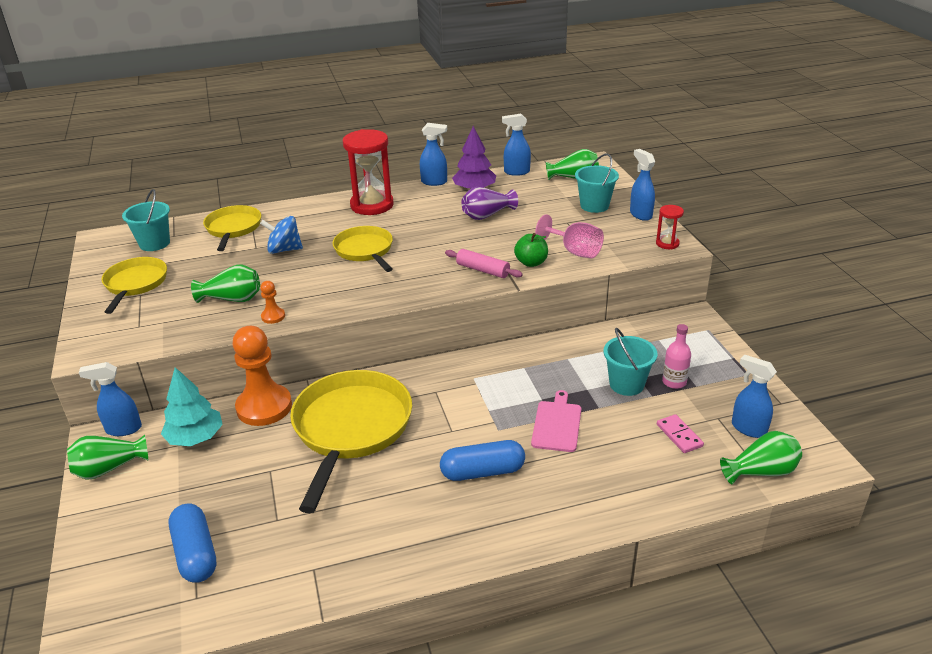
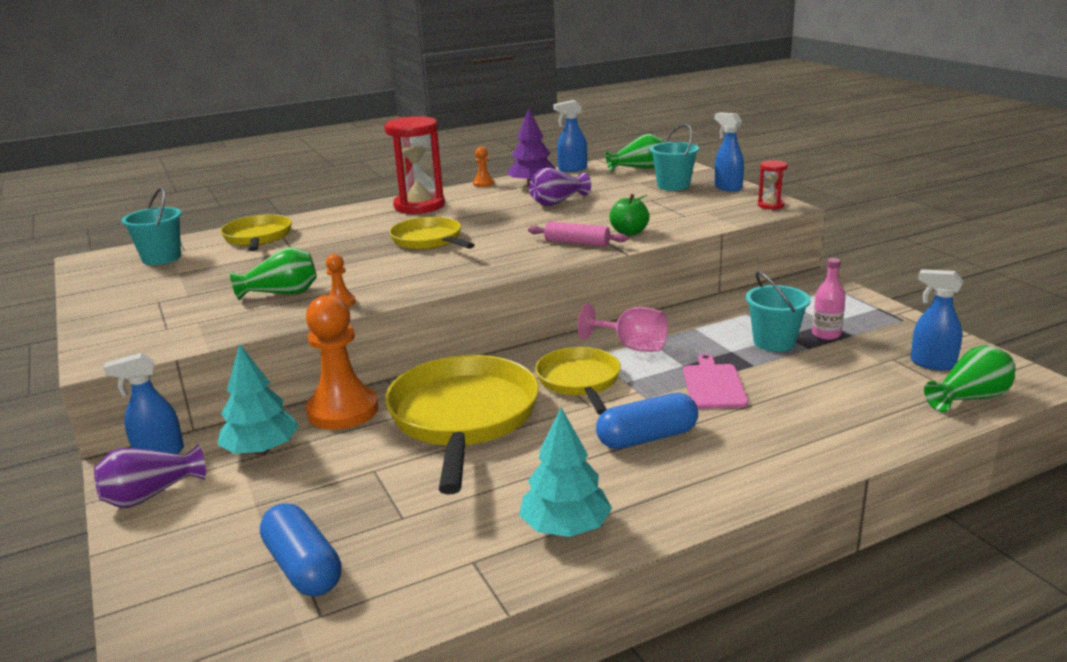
camera: 10 degrees left, 10 degrees down
(109, 468) = (151, 495): green vase -> purple vase
(135, 284) = (148, 293): yellow pan -> yellow pan (579, 381)
(284, 250) = (329, 248): blue spinning top -> none
(389, 549) = (565, 527): none -> turquoise tree
(434, 182) = (483, 183): blue spray bottle -> orange pawn
(574, 251) = (673, 220): pink goblet -> pink goblet (632, 346)
(679, 435) = (859, 378): pink domino -> none

